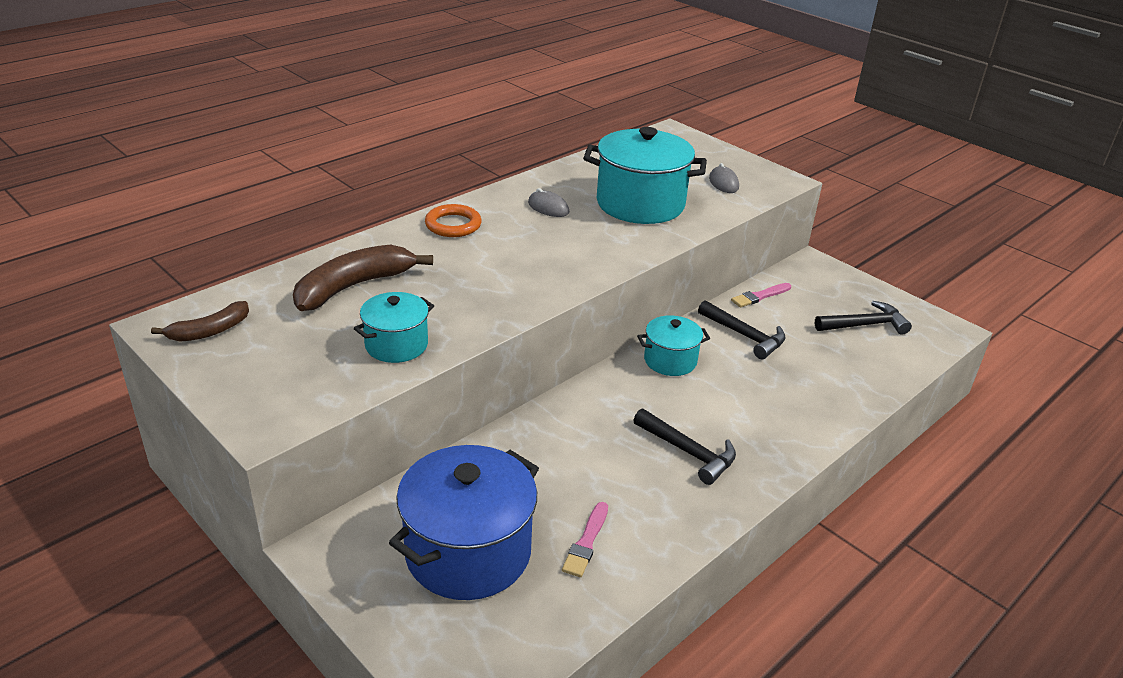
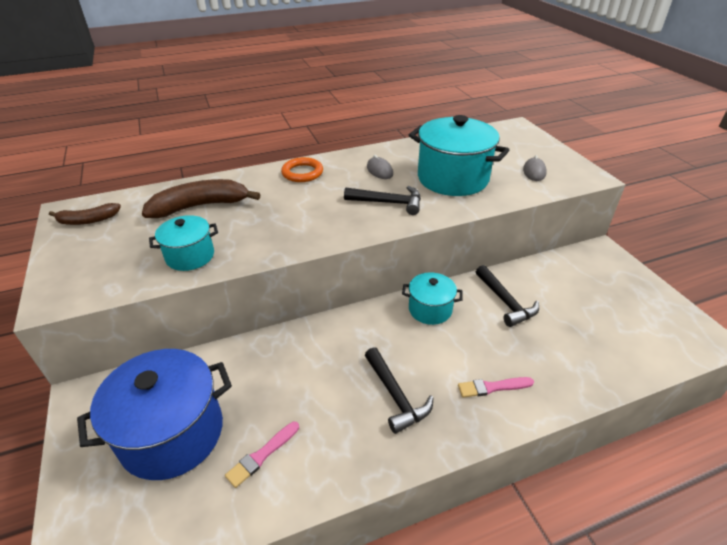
camera: 25 degrees right, 5 degrees up
(760, 296) = (538, 270): pink brush -> pink brush (492, 387)
(864, 325) = (622, 316): black hammer -> black hammer (388, 203)

